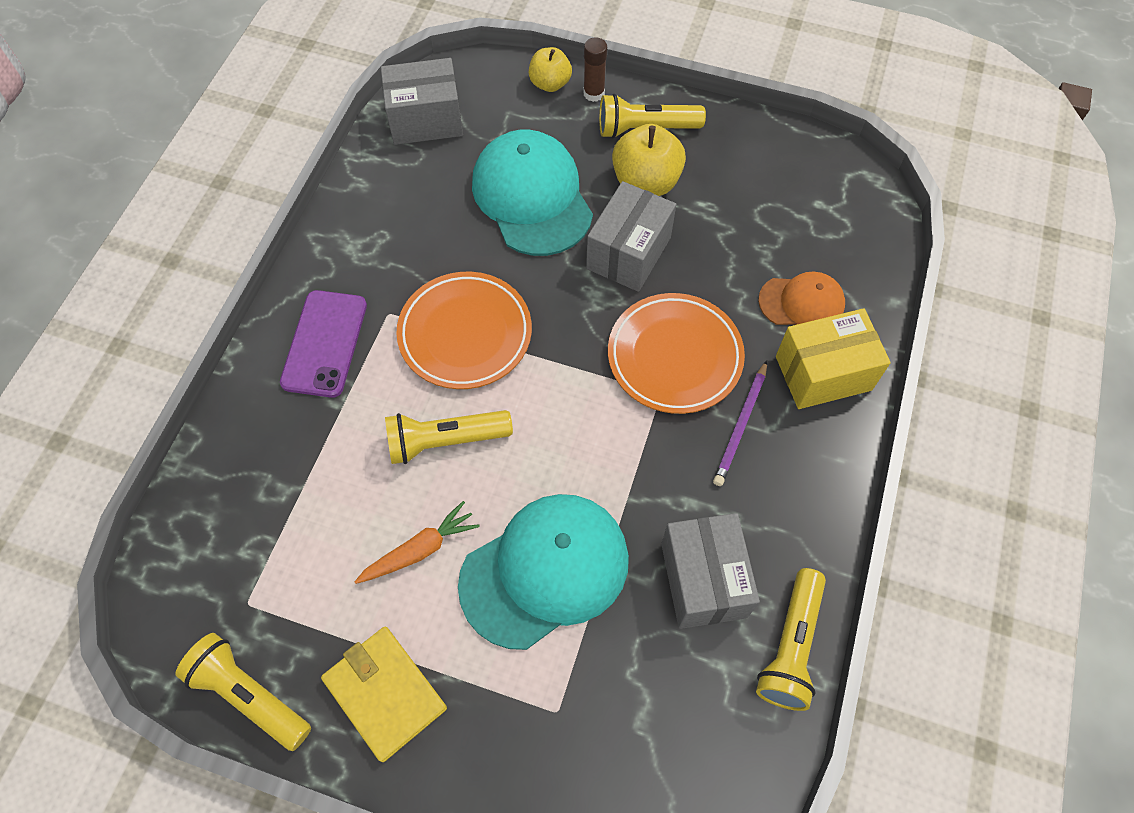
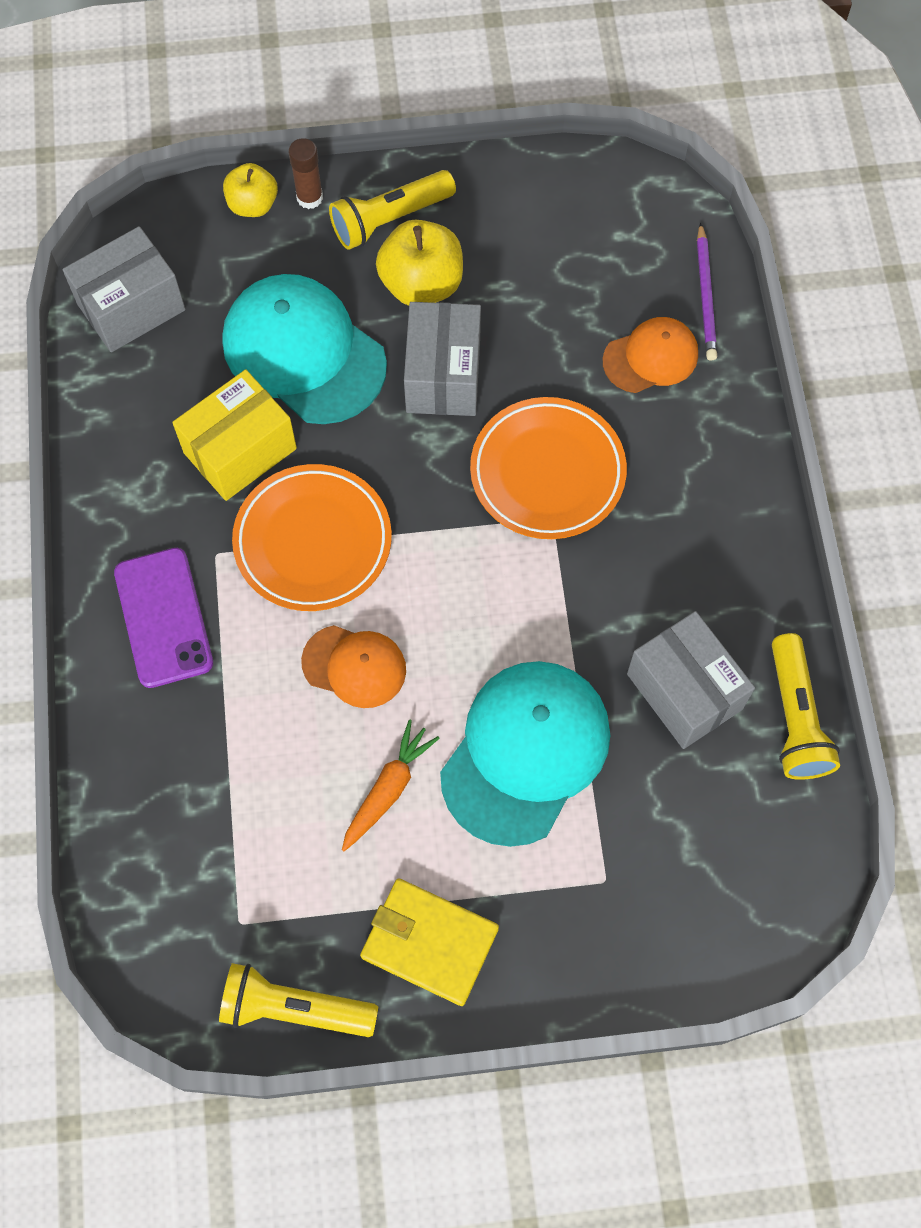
camera: 25 degrees left, 5 degrees up
(445, 441) = (354, 666): yellow flashlight -> orange cap
(741, 425) = (649, 518): purple pencil -> purple pencil (706, 295)
(823, 373) = (706, 426): yellow box -> yellow box (240, 450)

